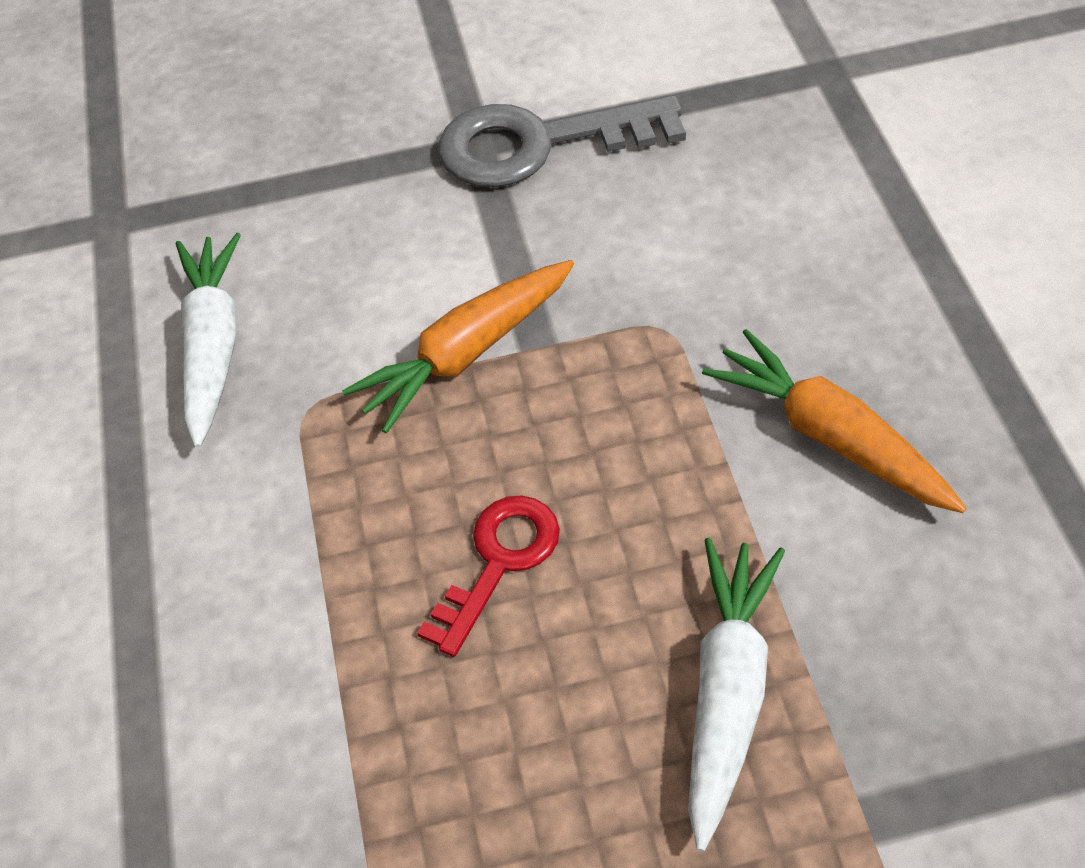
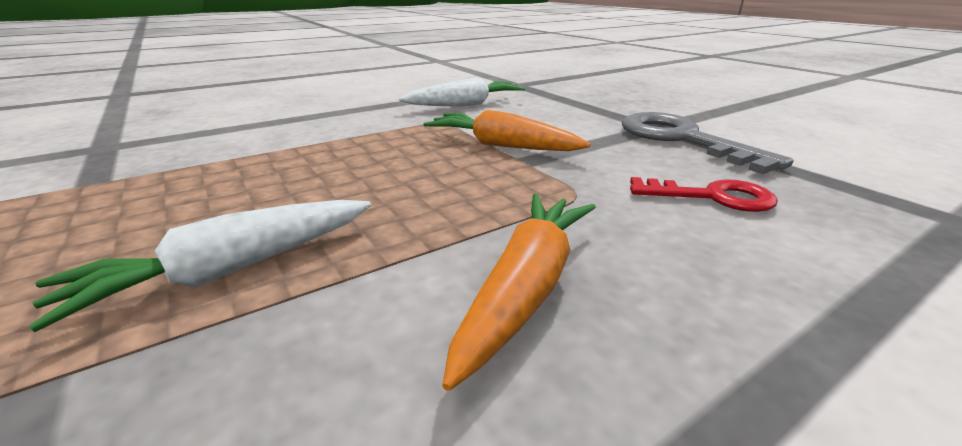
camera: 65 degrees right, 25 degrees down
(499, 562) = (351, 174): red key -> red key (712, 197)
(727, 690) = (229, 271): white carrot -> white carrot turned 150 degrees clockwise

